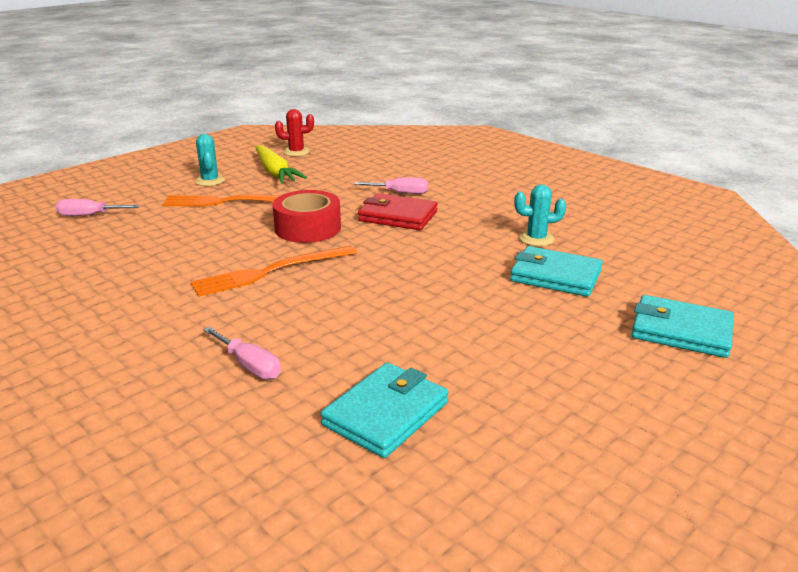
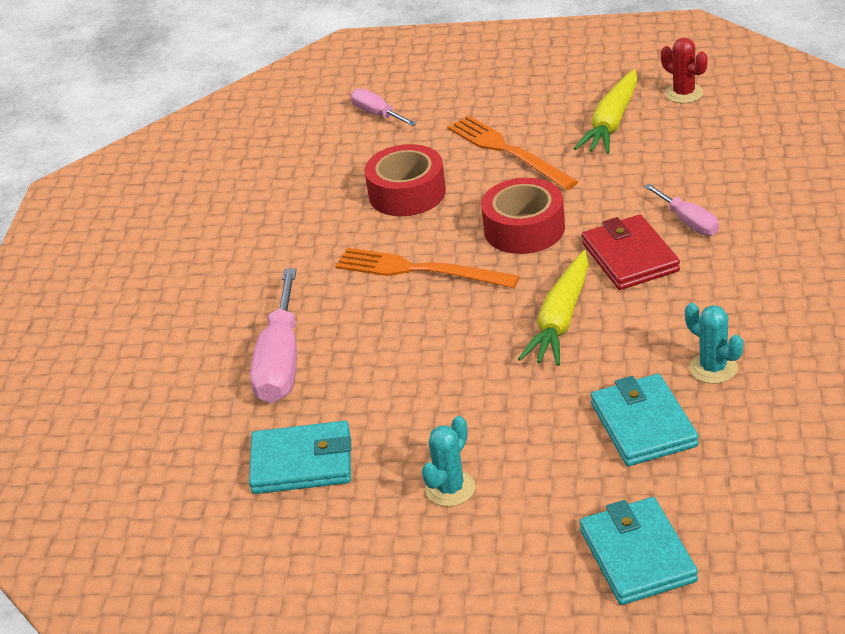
camera: 55 degrees right, 10 degrees up
(187, 241) = (407, 193): none -> red tape
(210, 181) = (533, 107): turquoise cactus -> turquoise cactus (450, 489)
(249, 365) = (281, 362): pink screwdriver -> pink screwdriver, size x1.77
(414, 255) = (560, 320): none -> yellow carrot

